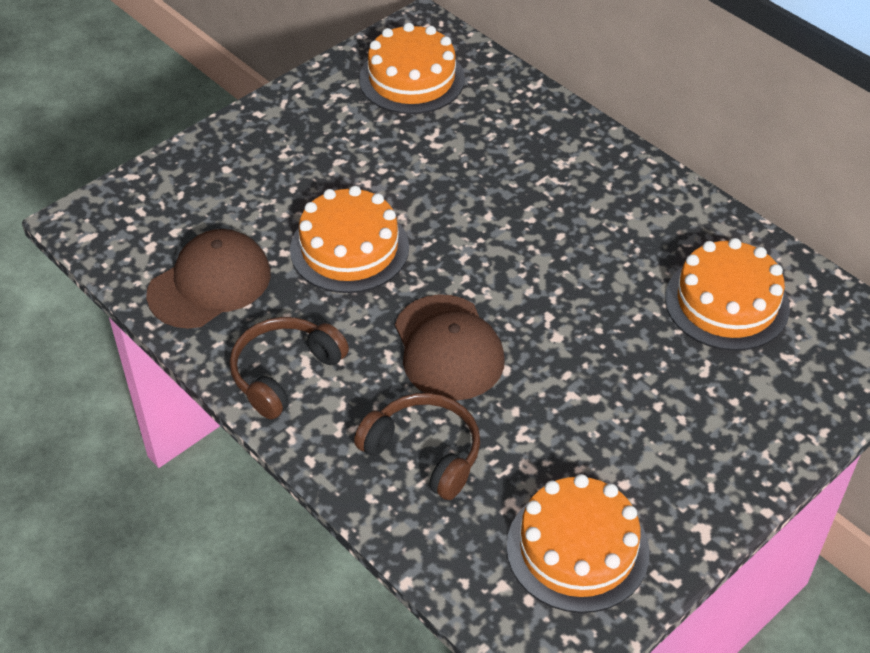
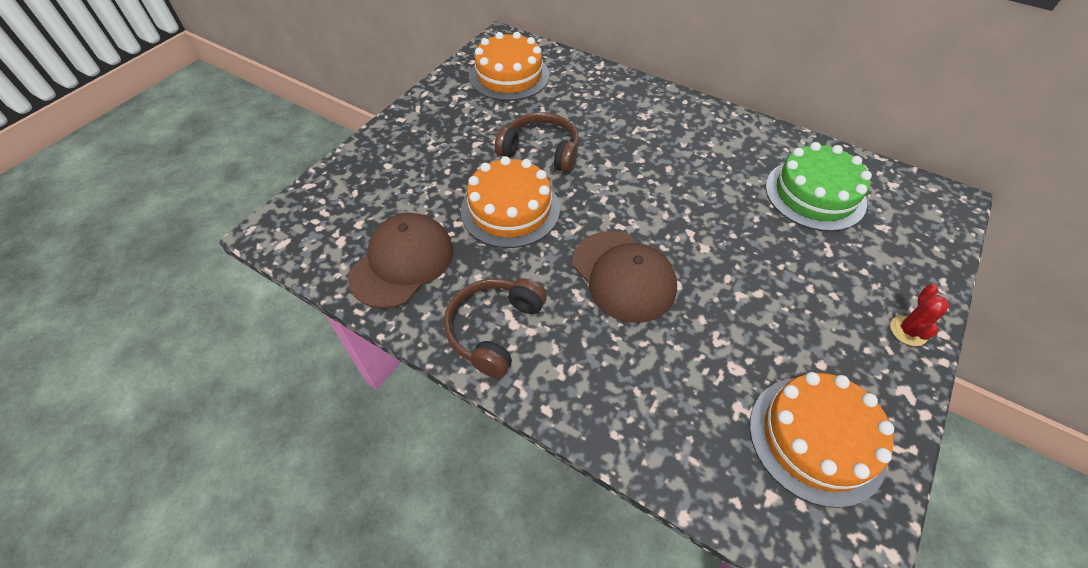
camera: 15 degrees left, 5 degrees up
(424, 452) = (644, 376): brown headphones -> brown headphones (541, 151)
(726, 303) = (815, 194): orange cake -> green cake
(745, 473) = (908, 331): none -> red cactus

